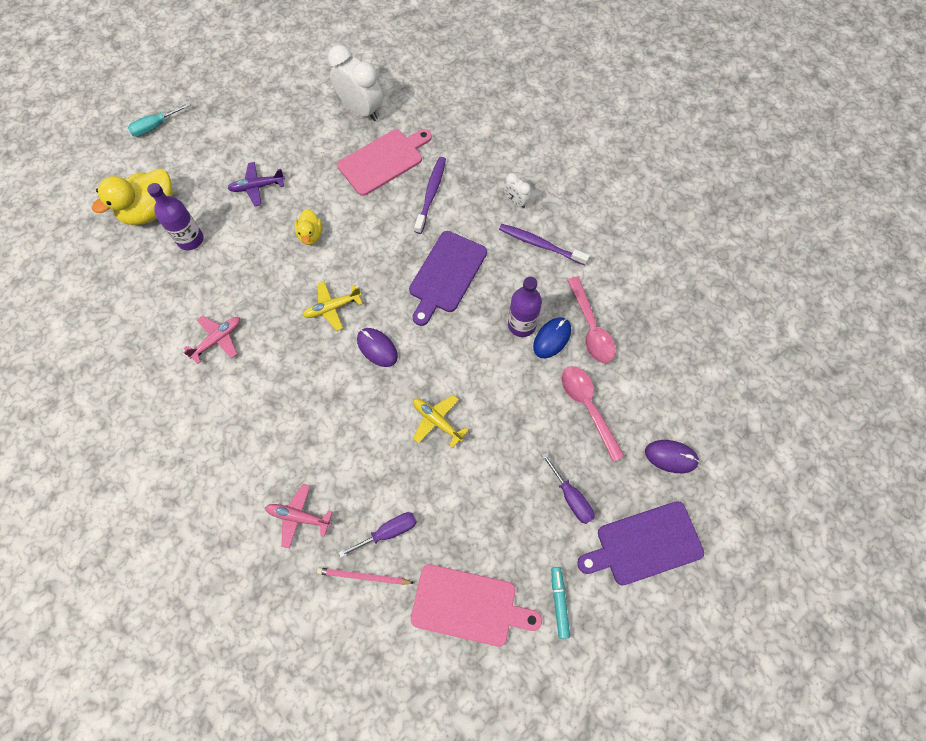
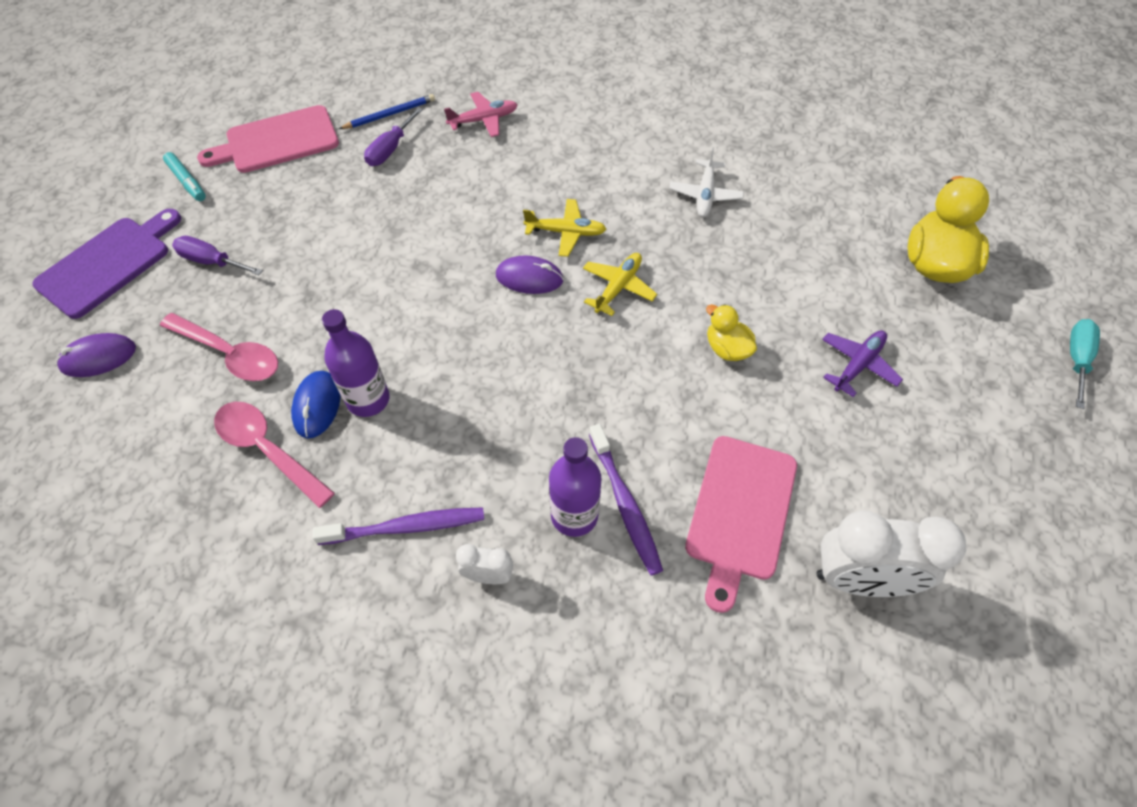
camera: 145 degrees right, 10 degrees down
(190, 239) = (852, 262): purple bottle -> purple bottle (574, 515)
(218, 339) = (705, 195): pink plane -> white plane
(363, 576) = (390, 114): pink pencil -> blue pencil
(437, 421) = (406, 250): yellow plane -> yellow plane (566, 232)
(446, 275) = (512, 403): purple cutting board -> none

